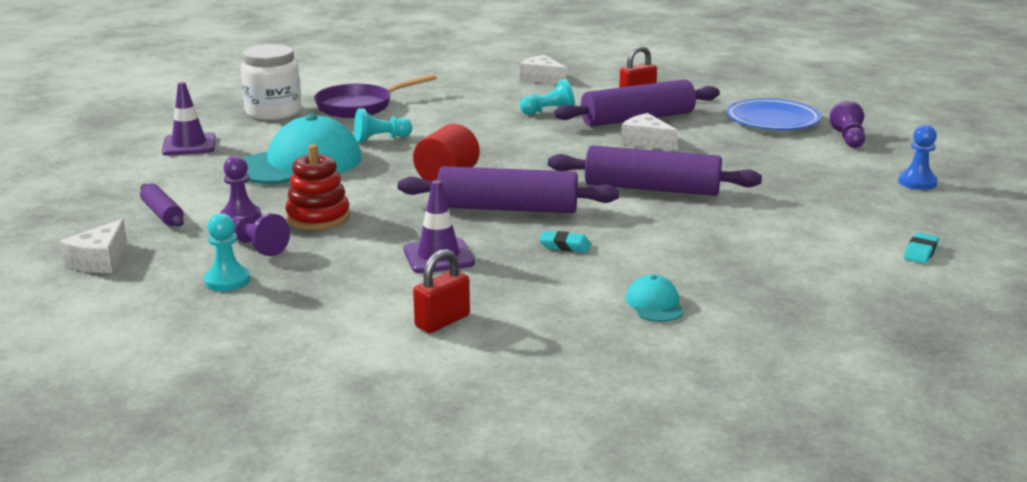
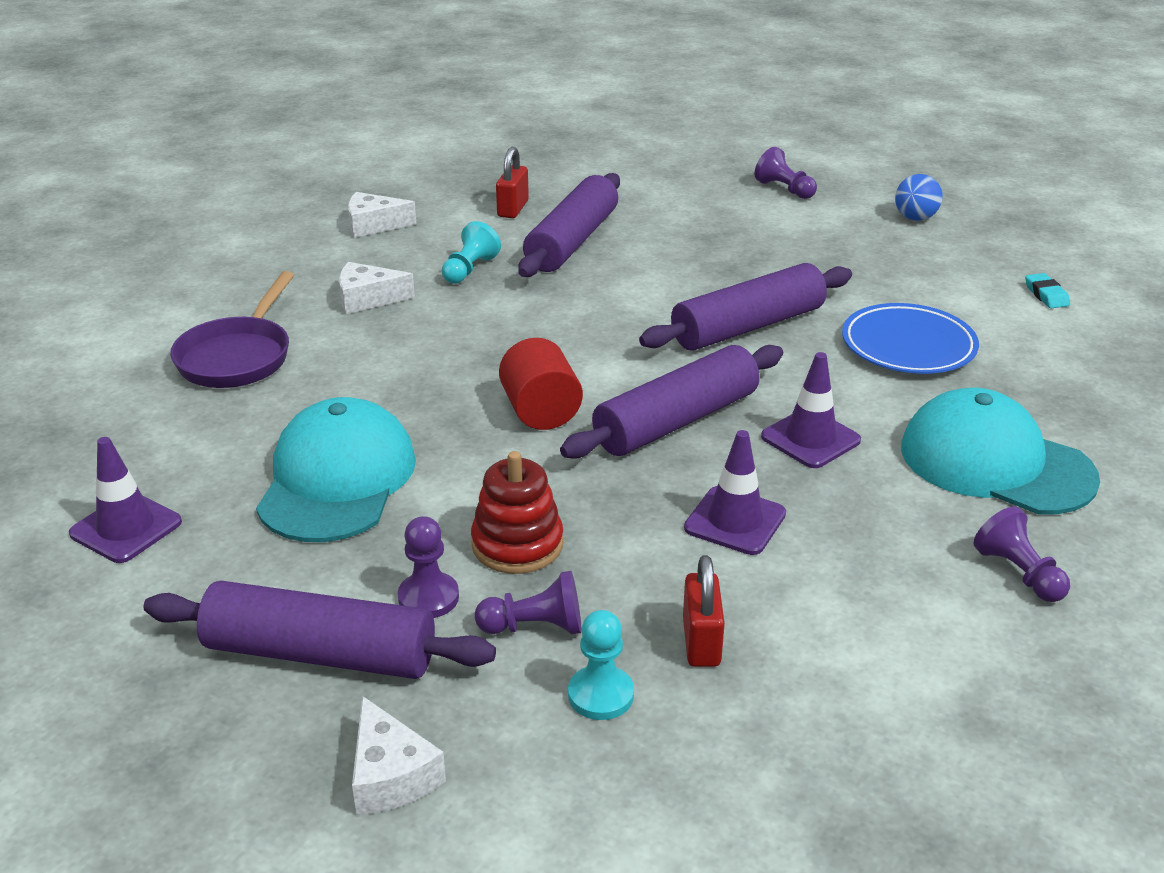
camera: 45 degrees left, 10 degrees up
(162, 214) = (320, 654): purple rolling pin -> purple rolling pin, size x1.96
(273, 112) = (138, 417): white jar -> none
(380, 139) = (361, 394): turquoise pawn -> none
(442, 321) = (891, 598): red padlock -> red padlock (701, 642)
(540, 349) = (1018, 573): none -> purple pawn
(565, 246) = (810, 439): turquoise eraser -> purple traffic cone
(646, 141) = (635, 268): white cheese -> white cheese (368, 299)
(654, 304) = (995, 463): turquoise cap -> turquoise cap, size x2.29
(772, 120) = (689, 192): blue plate -> blue plate (908, 346)
(917, 182) = (915, 218): blue pawn -> blue ball

